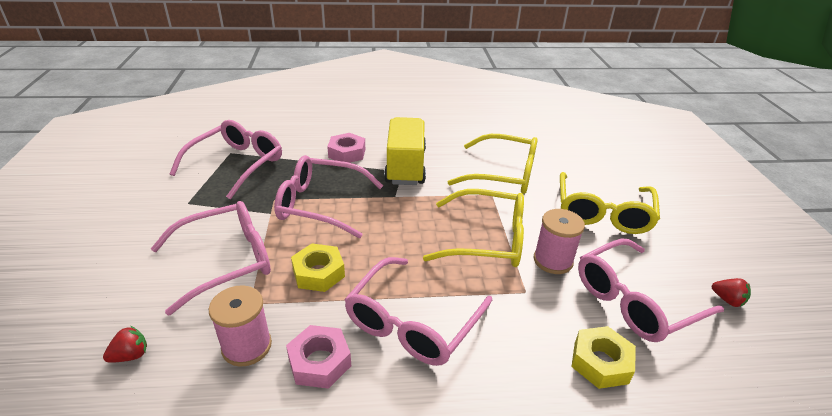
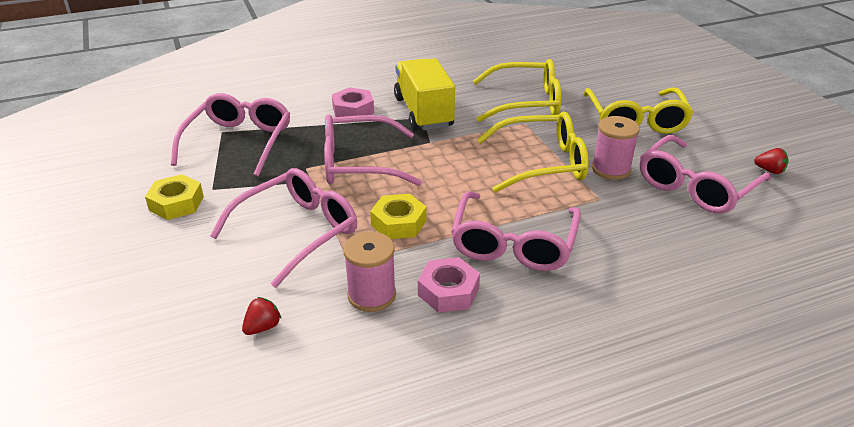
camera: 15 degrees left, 0 degrees up
(600, 362) = (688, 238): yellow nut -> yellow nut (176, 203)

